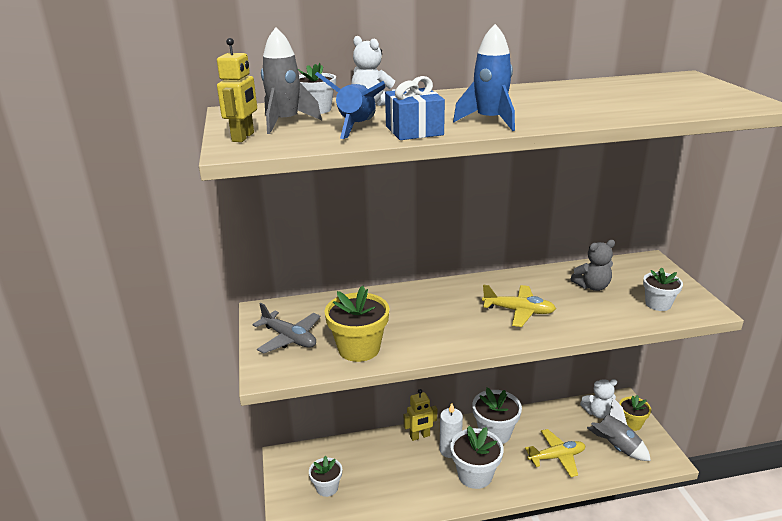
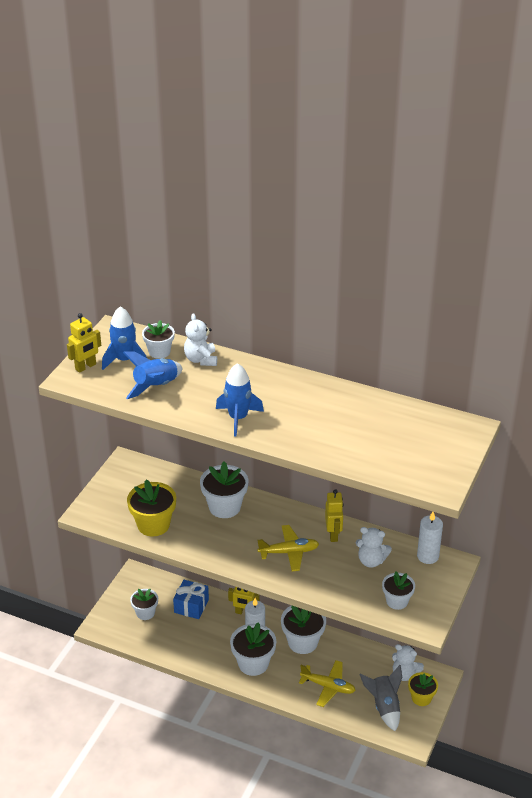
camera: 35 degrees right, 10 degrees up
(285, 122) = (124, 360): grey rocket -> blue rocket
(289, 338) = (120, 494): grey plane -> none
(411, 304) = (224, 507): none -> white flower pot
(414, 130) = (181, 407): blue gift -> blue gift (191, 606)
(518, 311) = (289, 552): yellow plane -> yellow plane turned 60 degrees counterclockwise
(534, 283) = (333, 535): none -> yellow robot
(592, 286) = (371, 561): grey teddy bear -> white teddy bear
(625, 265) = (427, 556): none -> white candle

